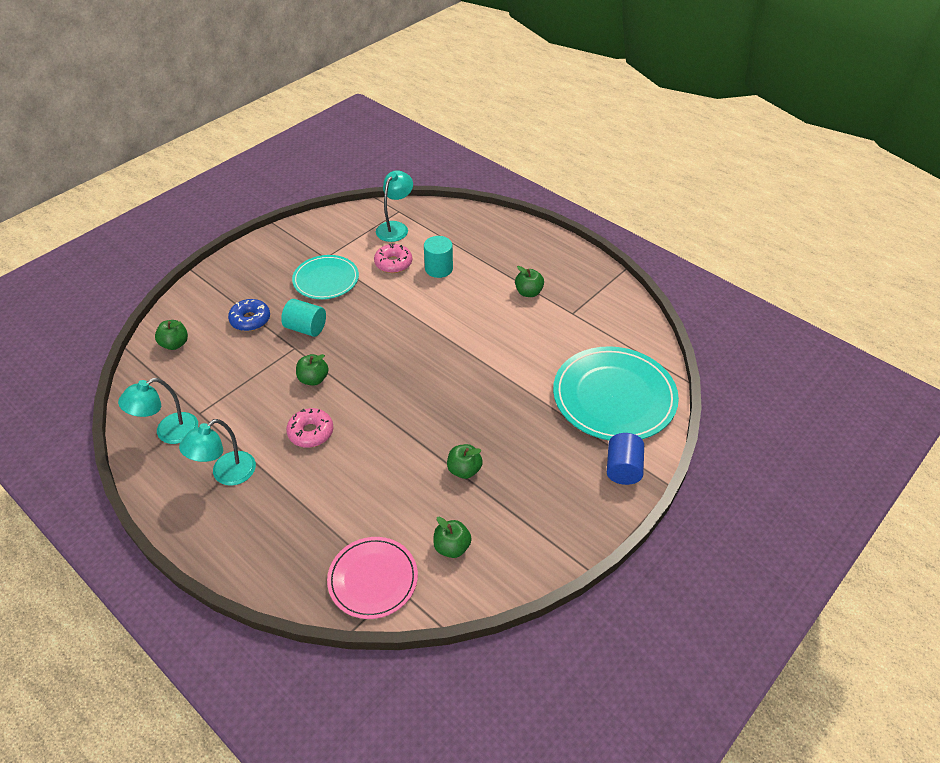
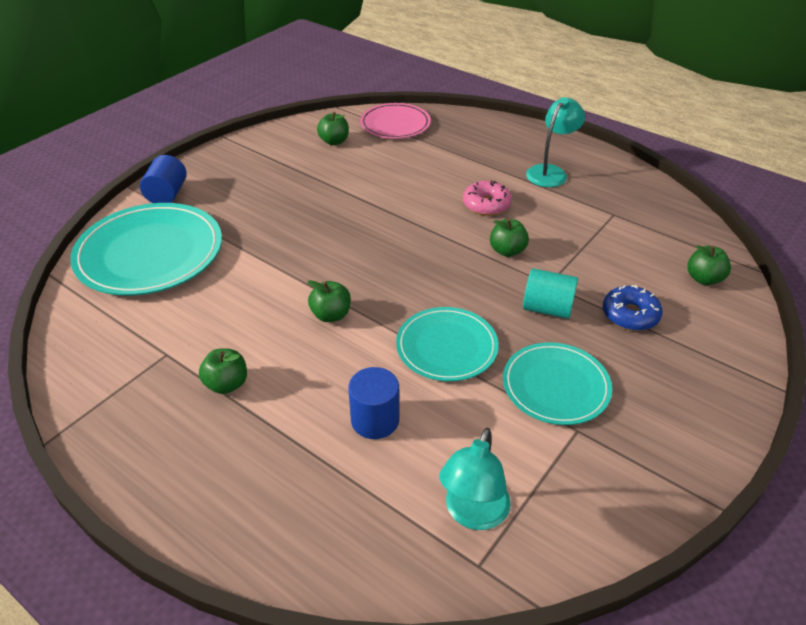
camera: 175 degrees right, 5 degrees down
(168, 432) = (631, 197): turquoise lamp -> none
(386, 306) = (446, 347): none -> turquoise plate
(393, 263) = (455, 425): pink donut -> none
(438, 268) = (375, 420): turquoise cylinder -> blue cylinder
(464, 470) = (325, 186): green apple -> green apple (331, 315)

